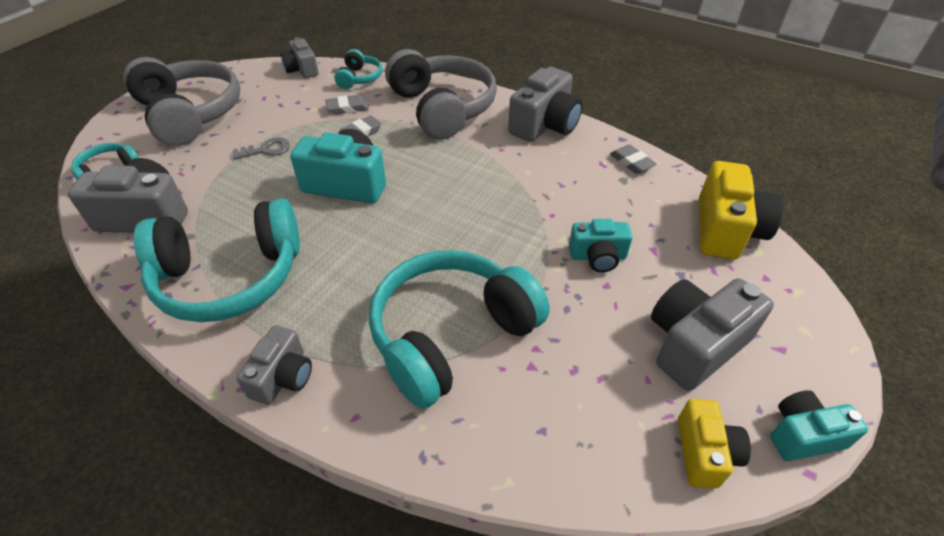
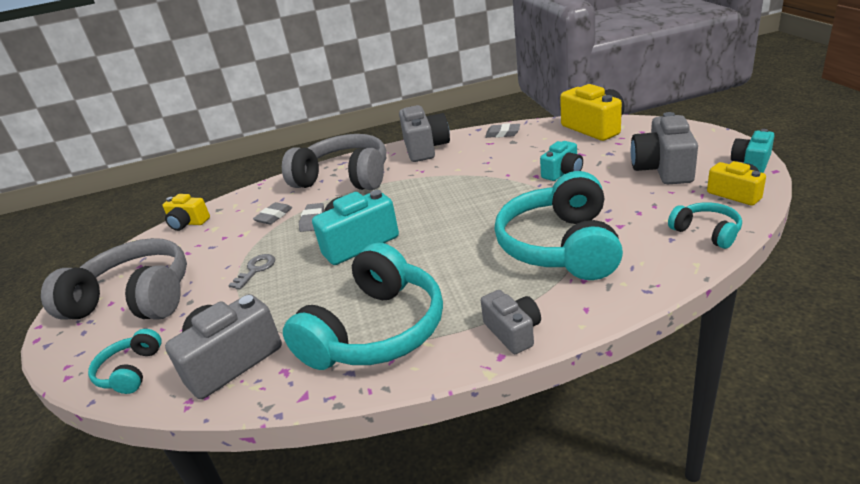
camera: 40 degrees left, 15 degrees down
(302, 70) = (188, 223): grey camera -> yellow camera
(359, 78) = (248, 200): turquoise headphones -> turquoise headphones (706, 232)

